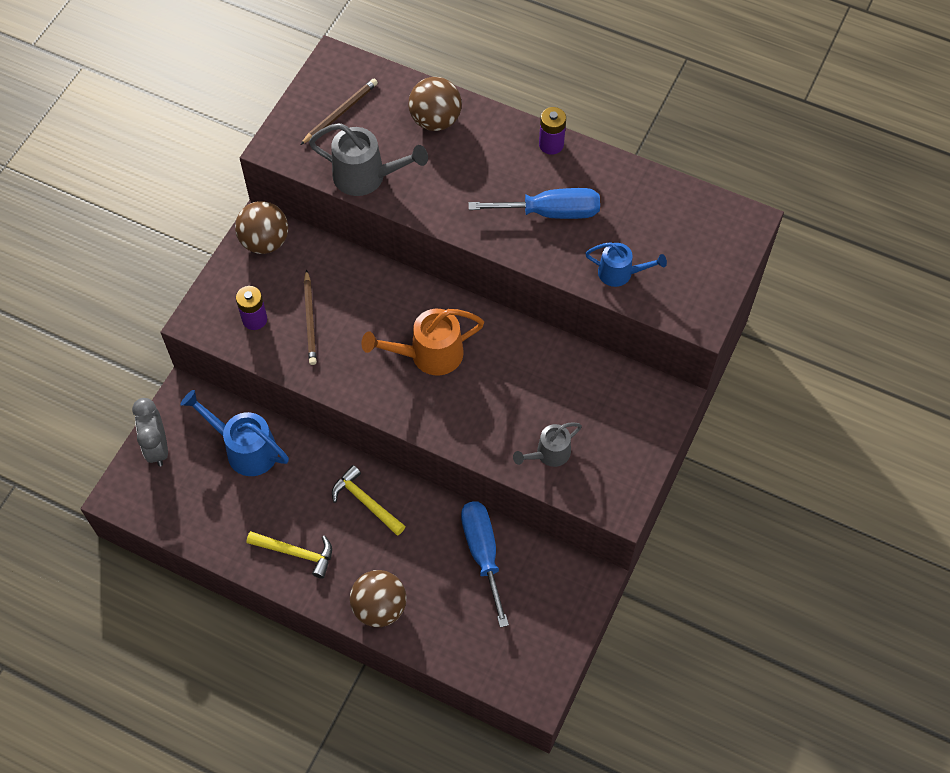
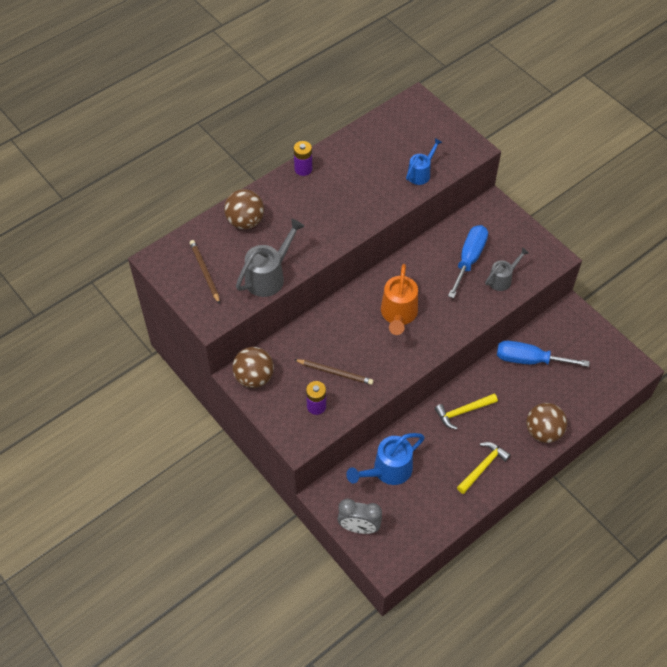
camera: 65 degrees left, 5 degrees down
(548, 454) = (502, 279): grey watering can -> grey watering can turned 120 degrees counterclockwise
(550, 212) = (356, 189): blue screwdriver -> blue screwdriver (469, 259)

